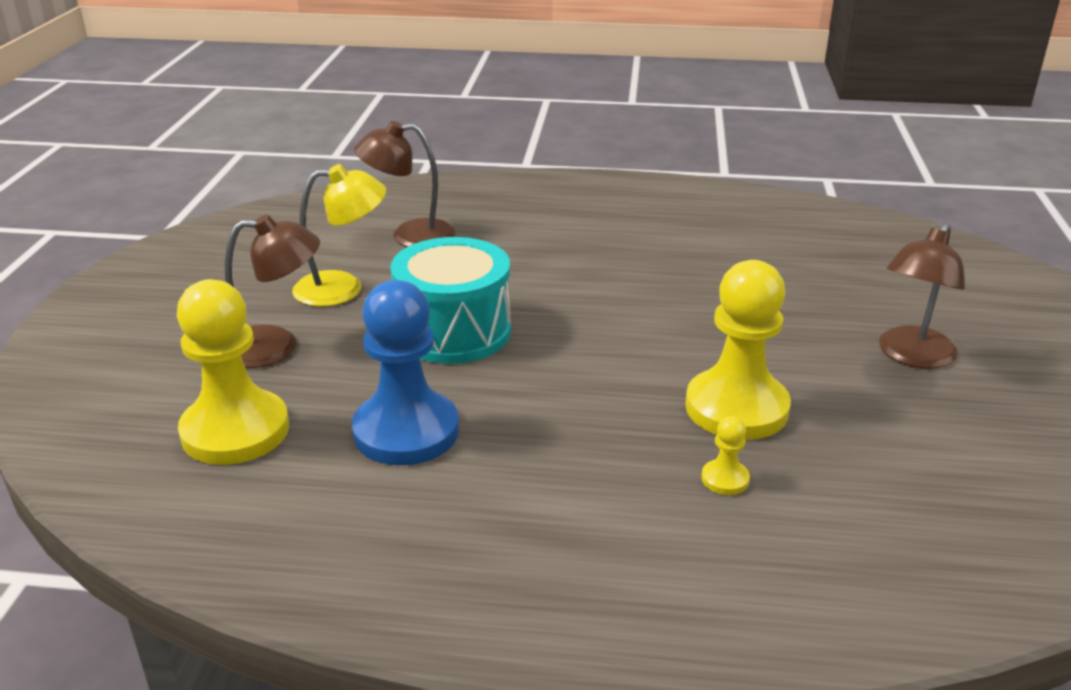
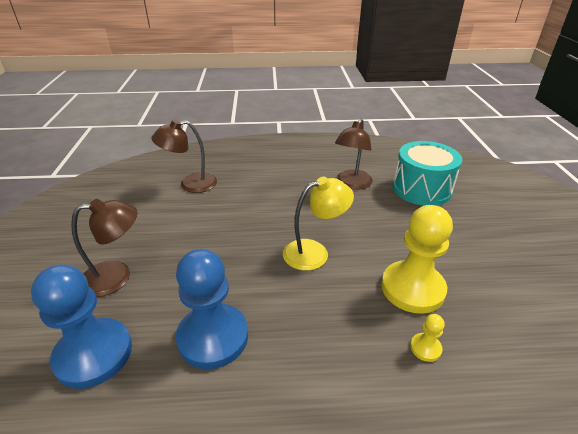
camera: 10 degrees left, 5 degrees up
(235, 431) = (94, 354): yellow pawn -> blue pawn
(343, 288) = (155, 226): yellow lamp -> yellow lamp (314, 252)
(453, 332) = (229, 251): turquoise drum -> turquoise drum (421, 189)
(911, 356) = (493, 237): brown lamp -> brown lamp (351, 184)

